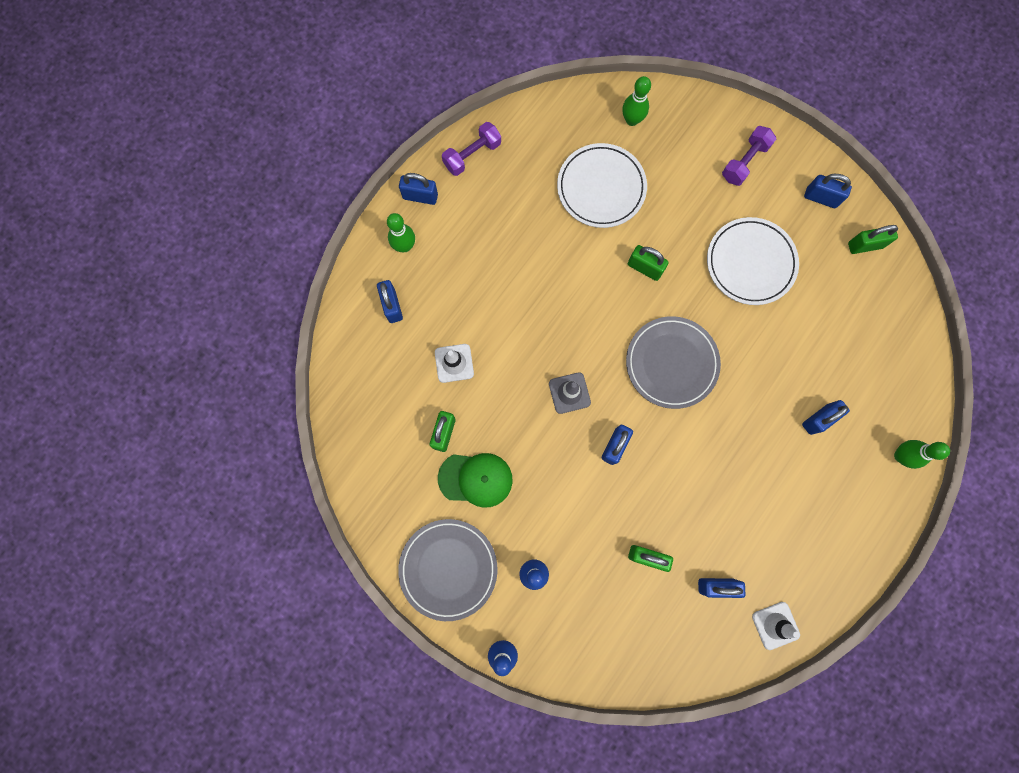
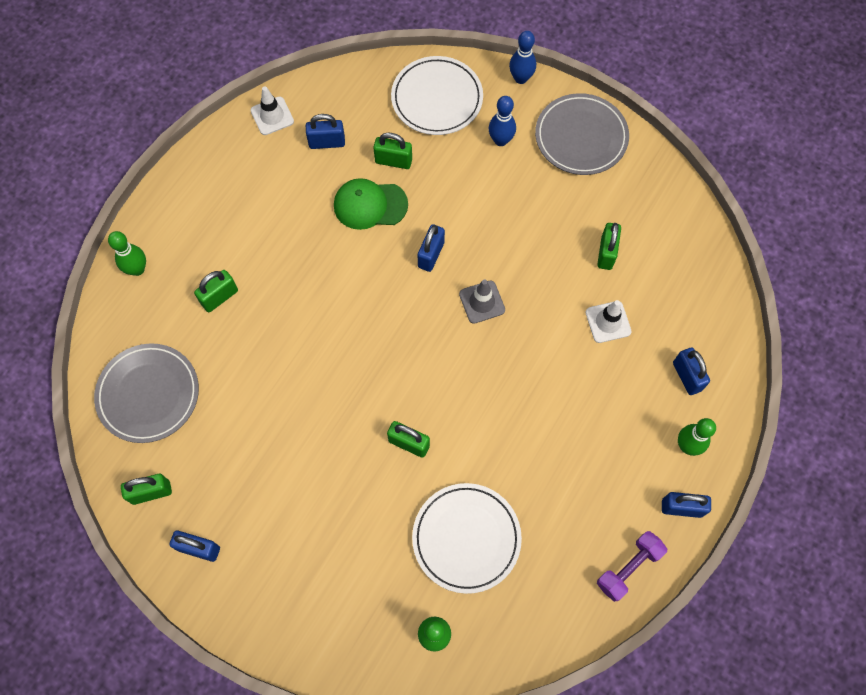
camera: 175 degrees right, 10 degrees down
(475, 479) = (567, 214): green cap -> green cap (370, 205)
(671, 363) = (375, 341): grey plate -> grey plate (148, 394)
(744, 162) = (291, 589): purple dumbbell -> none
(750, 263) = (287, 460): white plate -> white plate (437, 98)
(818, 419) = (219, 297): blue padlock -> green padlock

